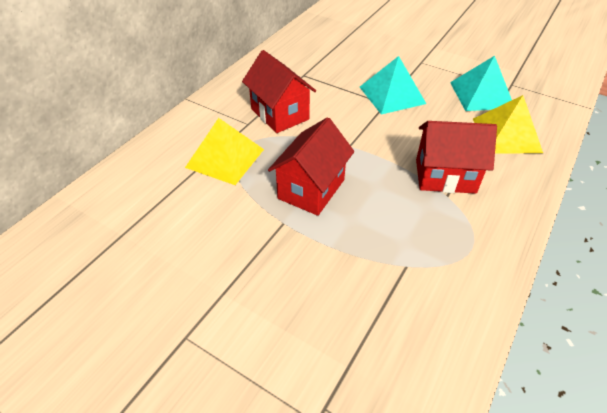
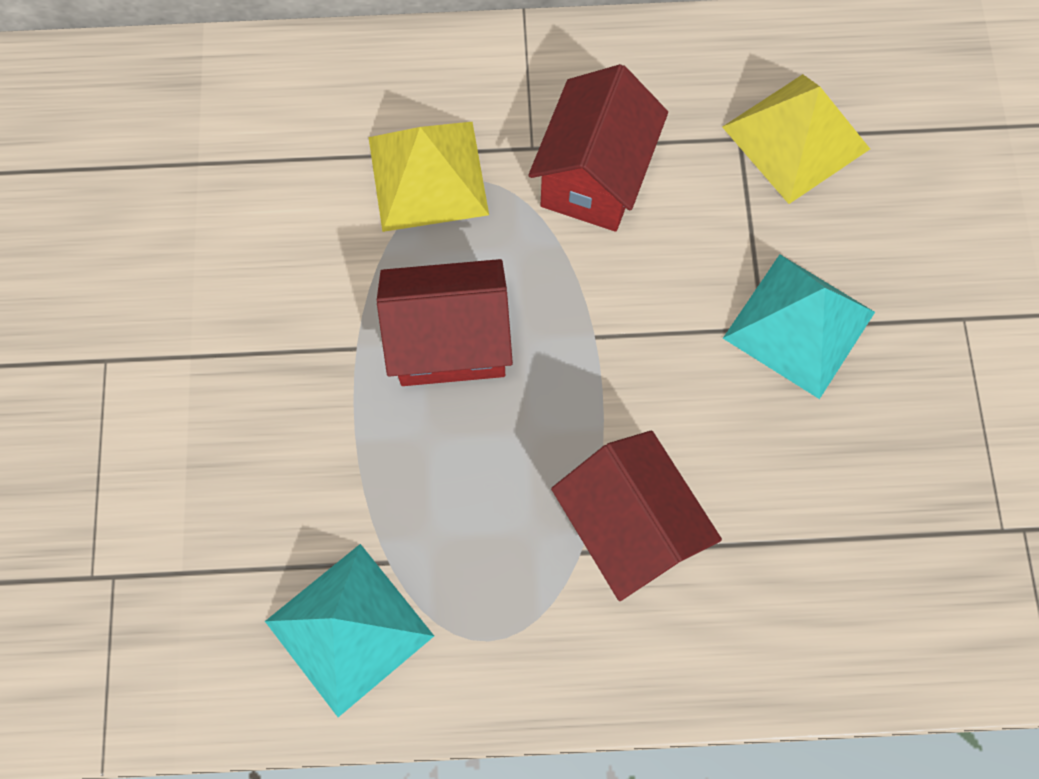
camera: 55 degrees right, 25 degrees up
(481, 95) = (933, 486): turquoise pyramid -> turquoise pyramid (349, 628)
(506, 135) = (828, 585): yellow pyramid -> yellow pyramid (795, 137)

